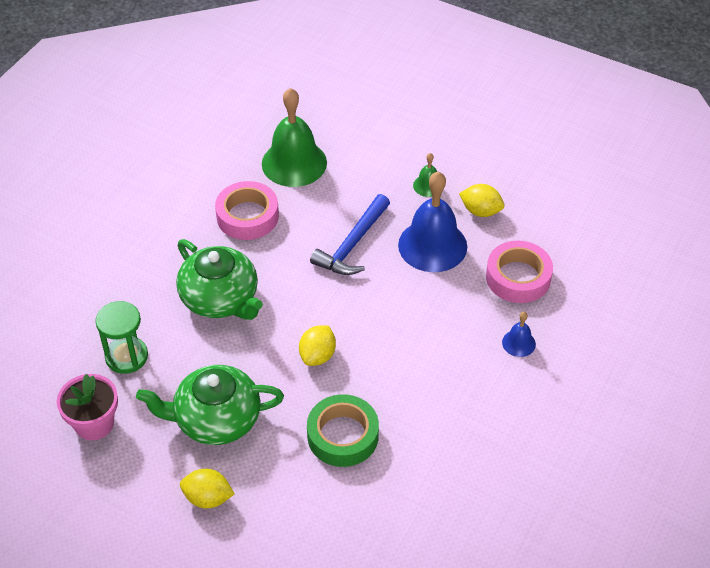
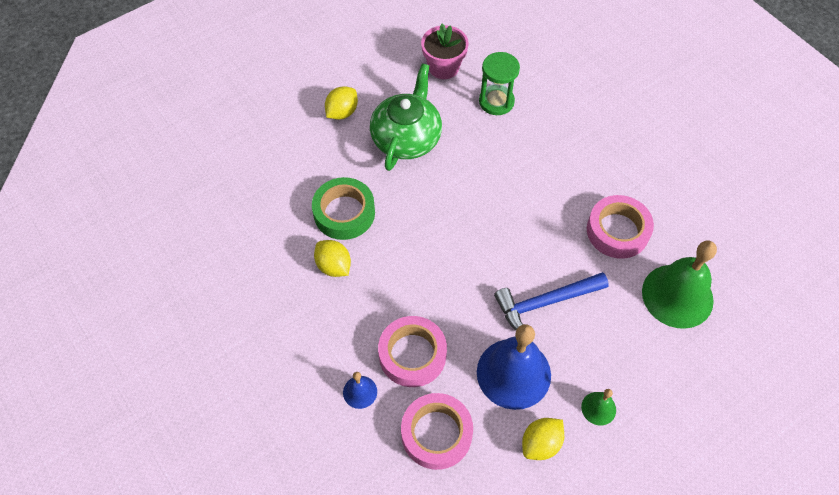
camera: 115 degrees right, 10 degrees up
(220, 299) = (526, 179): green teapot -> none
(317, 356) = (431, 226): yellow lemon -> yellow lemon (334, 266)
(352, 244) = (545, 303): blue hammer -> blue hammer turned 75 degrees counterclockwise
(460, 319) = (412, 355): none -> pink tape

